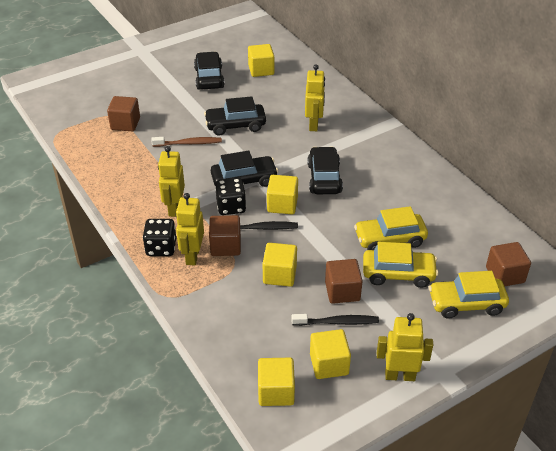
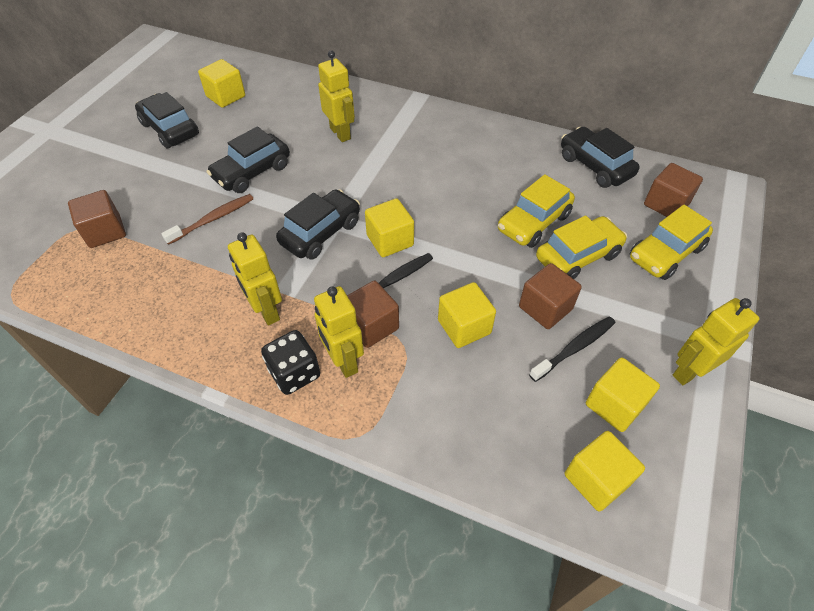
camera: 35 degrees left, 10 degrees up
(231, 207) = (334, 273): black dice -> none
(324, 178) = (406, 188): black car -> black car (595, 166)

